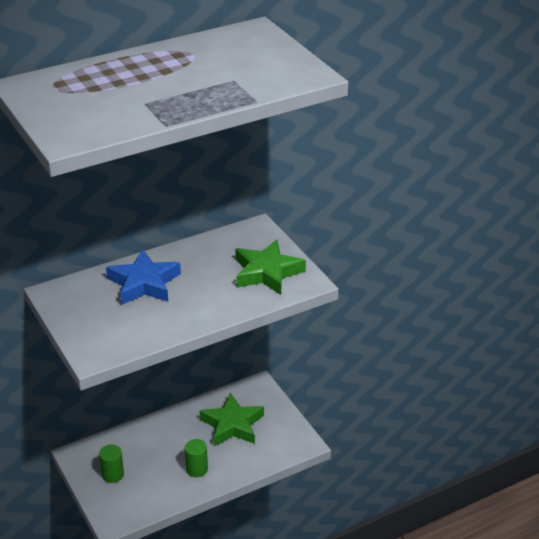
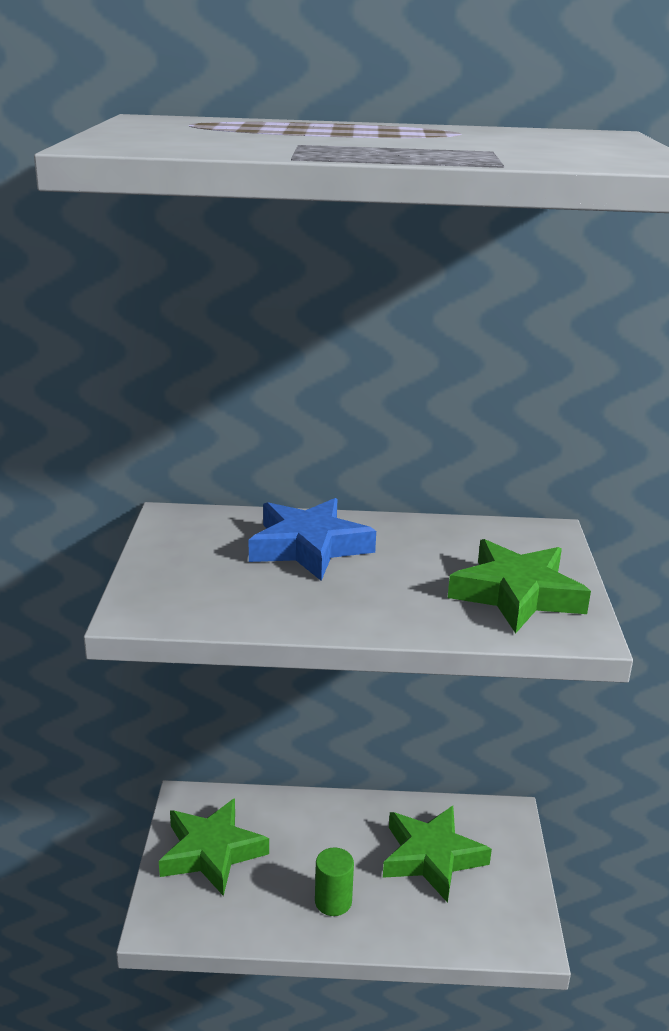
camera: 30 degrees right, 10 degrees down
(113, 475) = (211, 852): green cylinder -> green star

